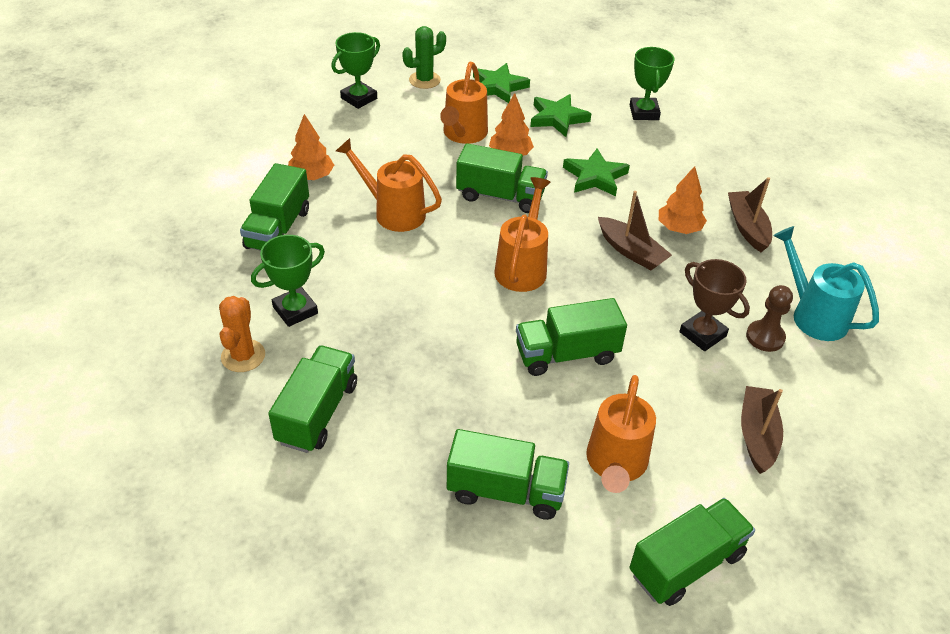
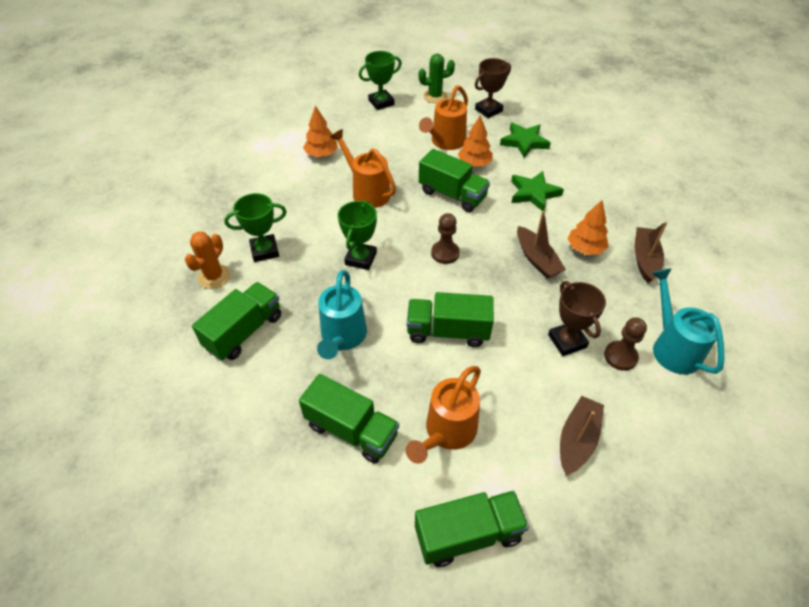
camera: 20 degrees right, 5 degrees up
(278, 229) = (281, 188): green truck -> none
(445, 391) = (342, 338): none -> turquoise watering can
(498, 87) = (488, 110): green star -> brown trophy
(522, 266) = (445, 253): orange watering can -> brown pawn
(644, 112) = (596, 149): green trophy -> green trophy (361, 258)

